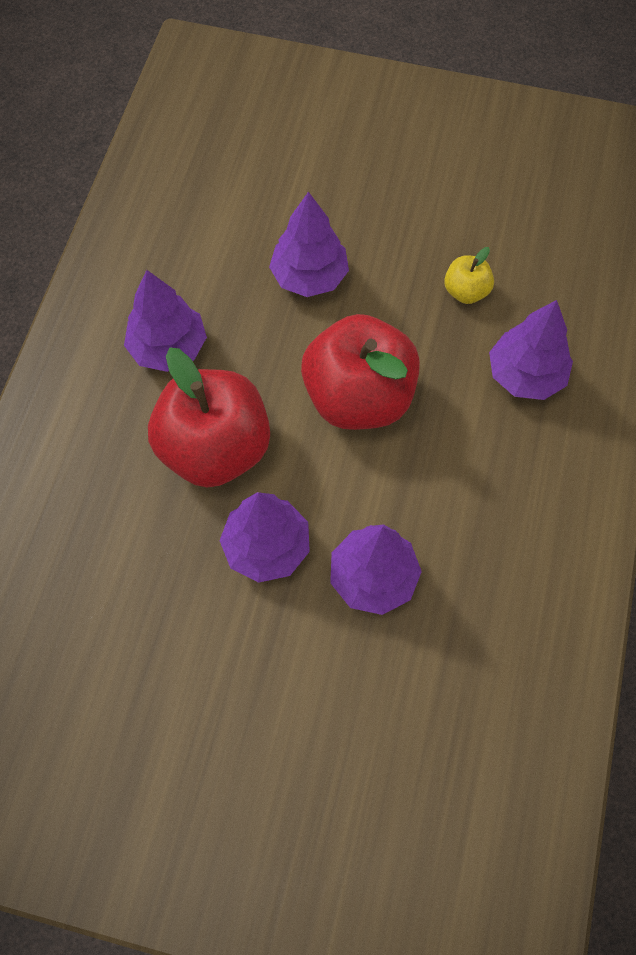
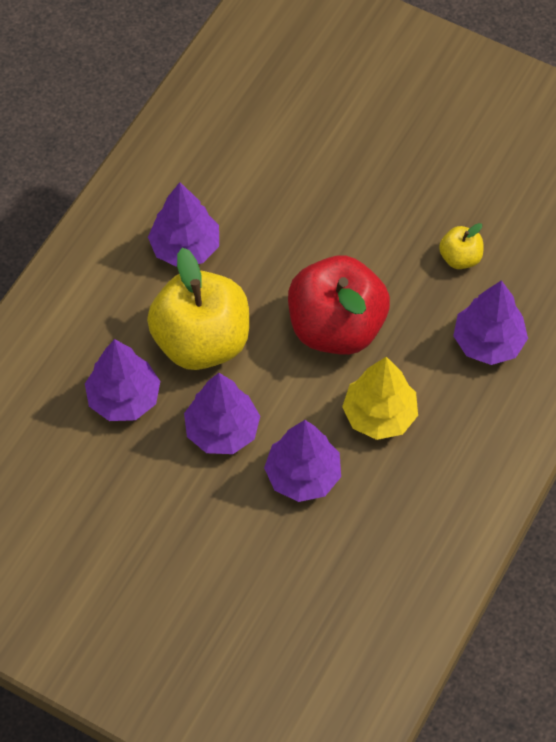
camera: 15 degrees right, 5 degrees down
(215, 449) = (201, 341): red apple -> yellow apple
(309, 277) = (325, 213): purple tree -> purple tree (124, 398)
(436, 485) = (379, 415): none -> yellow tree

